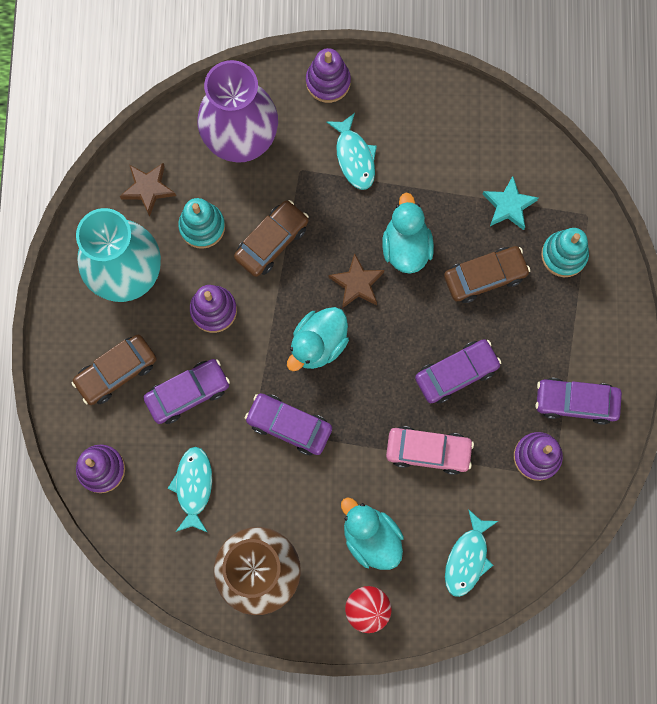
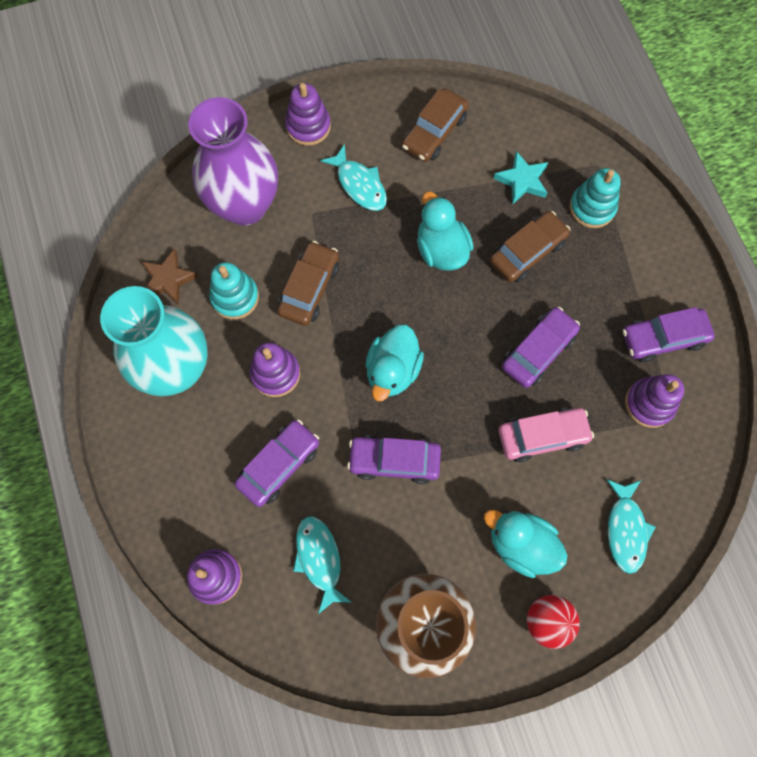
camera: 20 degrees left, 5 degrees down
(116, 372) = (197, 470): brown car -> brown car (434, 132)
(357, 283) = (408, 299): brown star -> none

